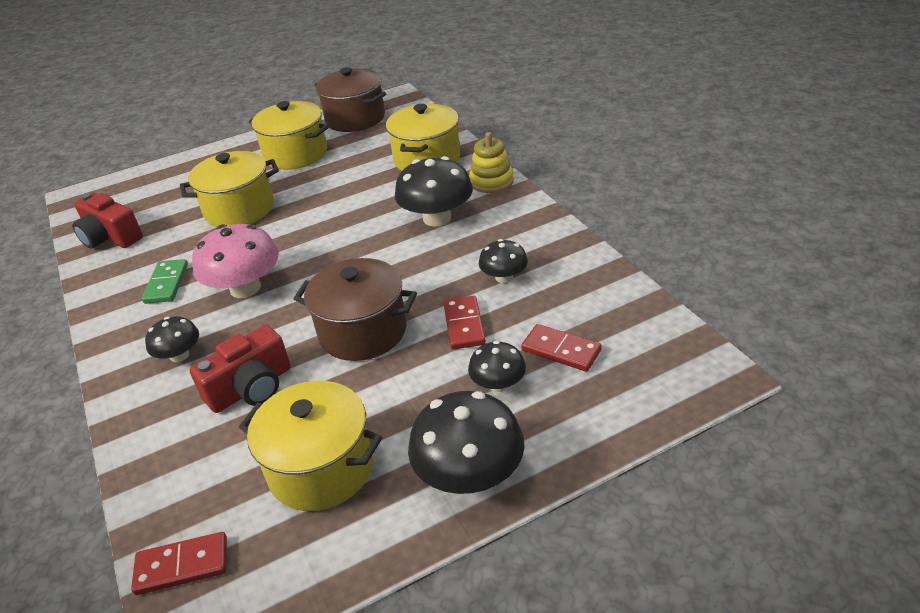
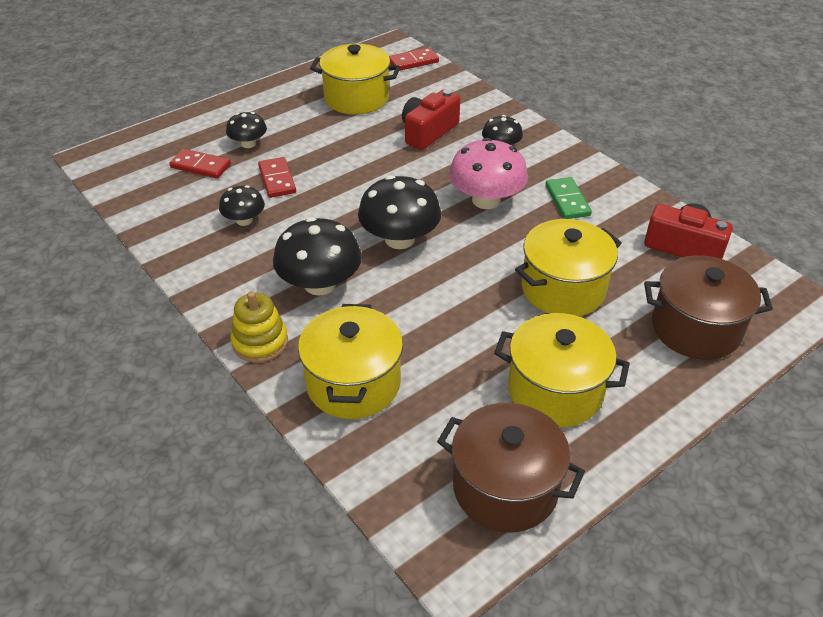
camera: 165 degrees right, 5 degrees up
(363, 331) = (360, 171): brown pot -> brown pot (695, 328)
(470, 474) = (265, 101): black mushroom -> black mushroom (399, 239)

